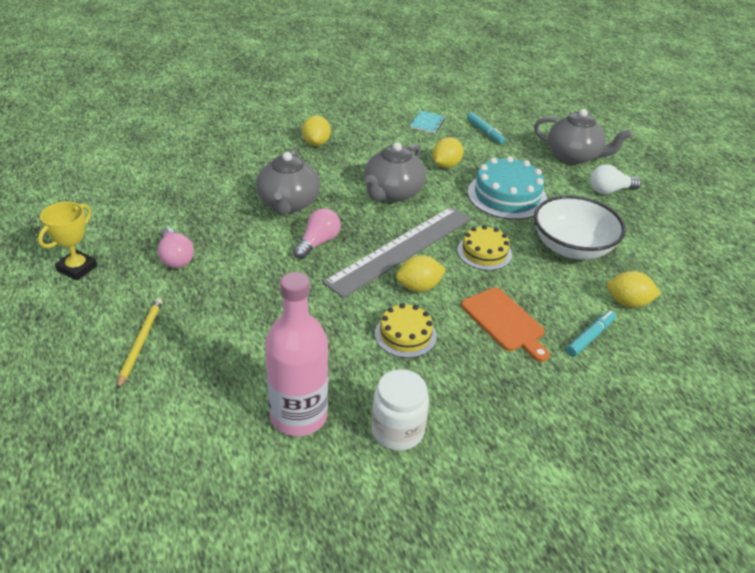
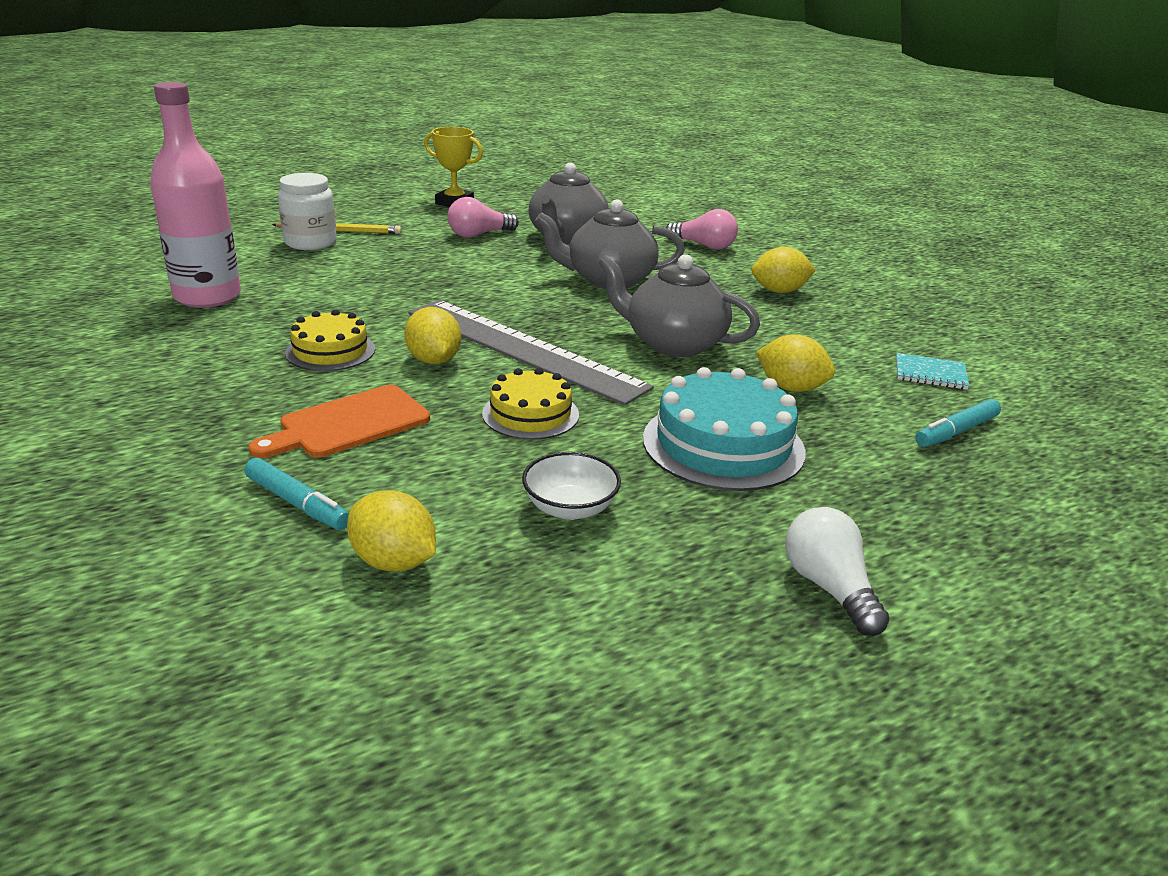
camera: 85 degrees right, 10 degrees down
(318, 243) = (525, 298): pink light bulb -> pink light bulb (703, 246)
(397, 431) = (159, 345): white jar -> white jar (310, 242)
(572, 247) = (570, 508): white bowl -> white bowl, size x0.52
(574, 156) = (956, 545): grey teapot -> grey teapot (566, 237)
(628, 302) = (394, 562): yellow lemon -> yellow lemon turned 60 degrees counterclockwise

